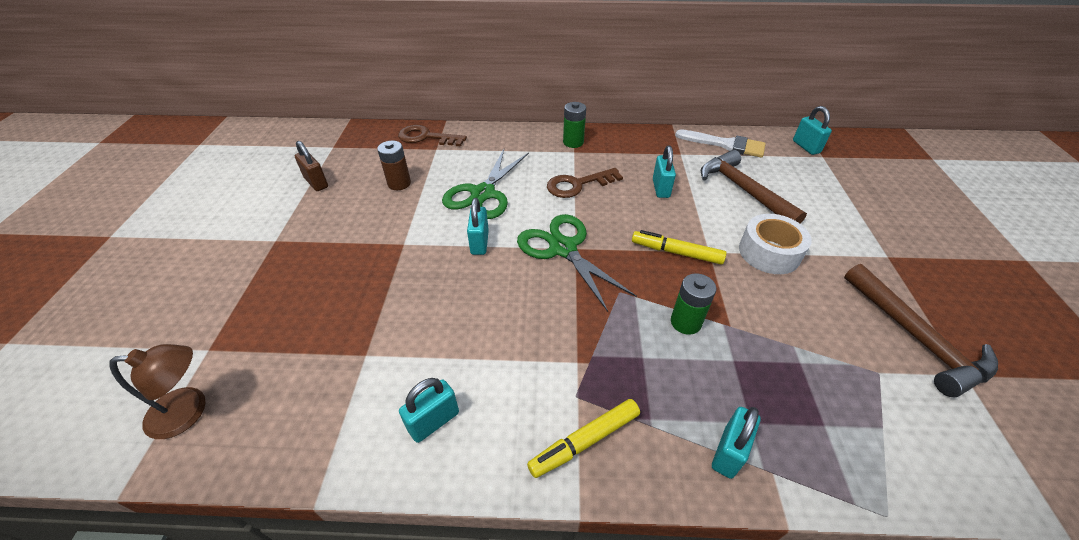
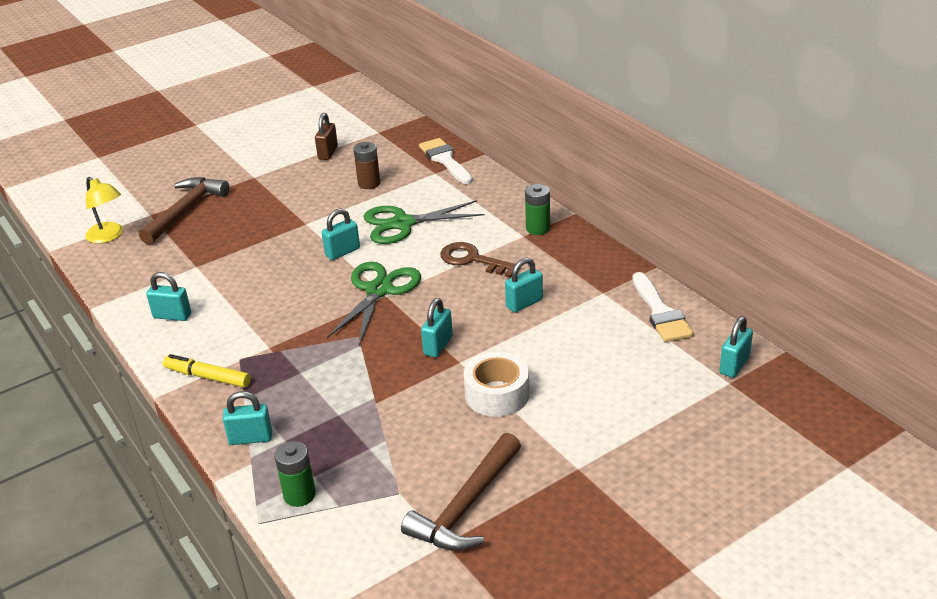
camera: 55 degrees right, 10 degrees down
(189, 411) = (109, 236): brown lamp -> yellow lamp
(426, 137) = (445, 160): brown key -> white brush
(677, 252) = (438, 345): yellow marker -> turquoise padlock
(685, 322) = (357, 379): green battery -> green battery (299, 495)
(743, 190) = (584, 349): brown hammer -> brown hammer (185, 210)

